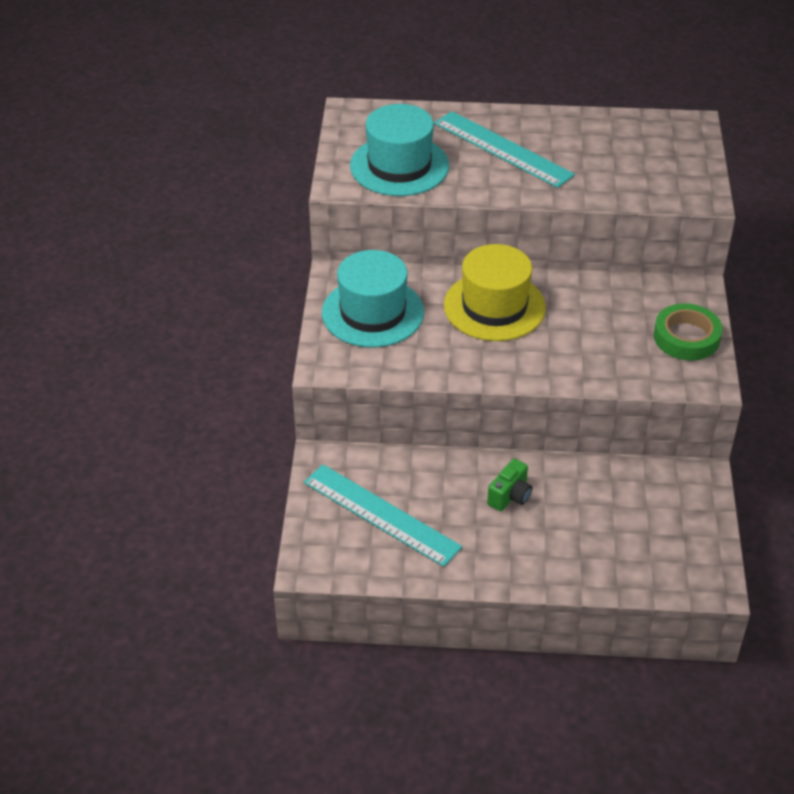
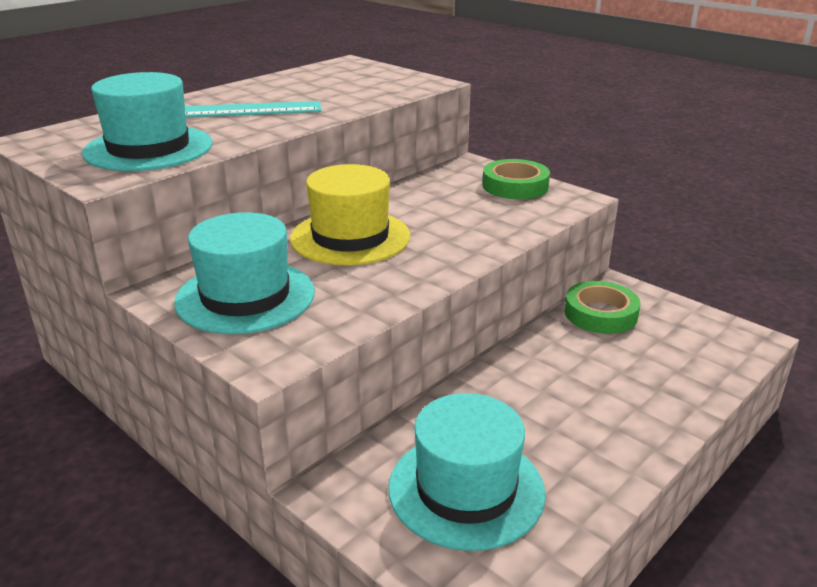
camera: 50 degrees left, 15 degrees down
(381, 515) = (466, 489): turquoise ruler -> turquoise hat
(510, 496) = (535, 388): green camera -> none
(646, 486) = (600, 314): none -> green tape

